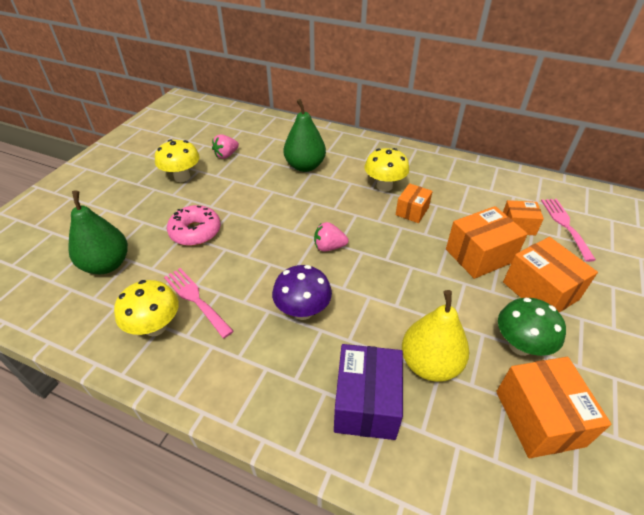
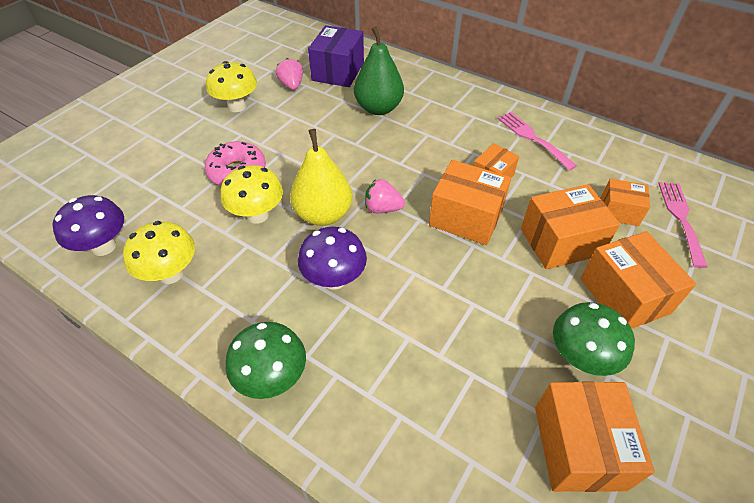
camera: 10 degrees right, 5 degrees up
(86, 311) = (104, 246): none -> purple mushroom
(107, 264) = (135, 197): green pear -> none
(195, 299) = (220, 249): pink fork -> pink fork (532, 138)
(226, 155) = (292, 85): pink strawberry -> pink strawberry turned 105 degrees clockwise
(269, 404) = (272, 378): none -> green mushroom
(366, 403) = (380, 395): purple box -> purple box (338, 71)
(384, 186) = (466, 143): yellow mushroom -> yellow mushroom (257, 215)
(399, 246) = (466, 217): none -> orange box
(430, 363) = (465, 362): yellow pear -> yellow pear (323, 214)

